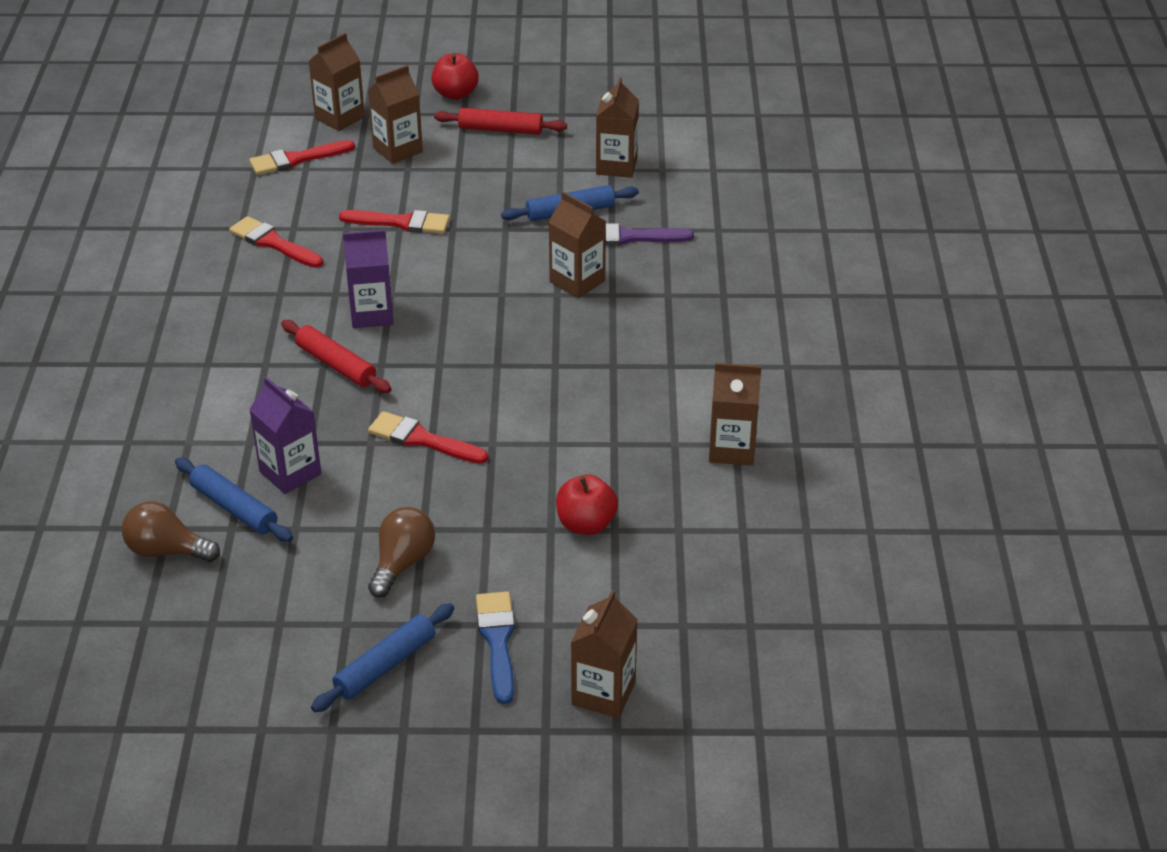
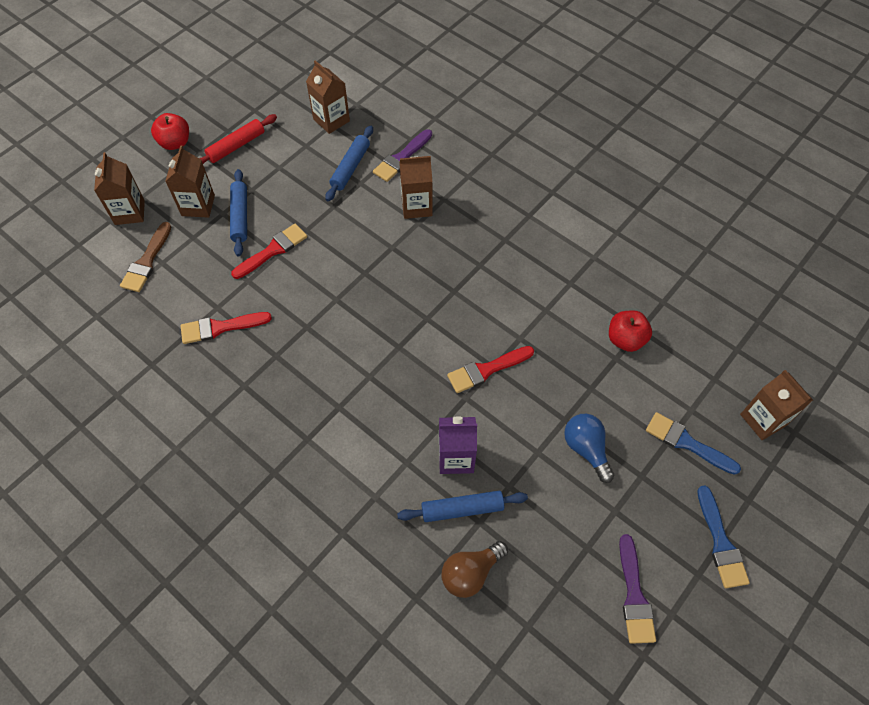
camera: 50 degrees left, 20 degrees up
(256, 688) = (634, 595): none -> purple brush
(296, 159) = (147, 261): red brush -> brown brush
(336, 365) = (376, 370): red rolling pin -> none
(372, 314) = (346, 321): purple carton -> none
(385, 665) = (666, 512): blue rolling pin -> blue rolling pin (240, 216)
(392, 730) = (720, 542): none -> blue brush
(402, 563) = (586, 449): brown light bulb -> blue light bulb
(732, 449) = (619, 236): brown carton -> none

